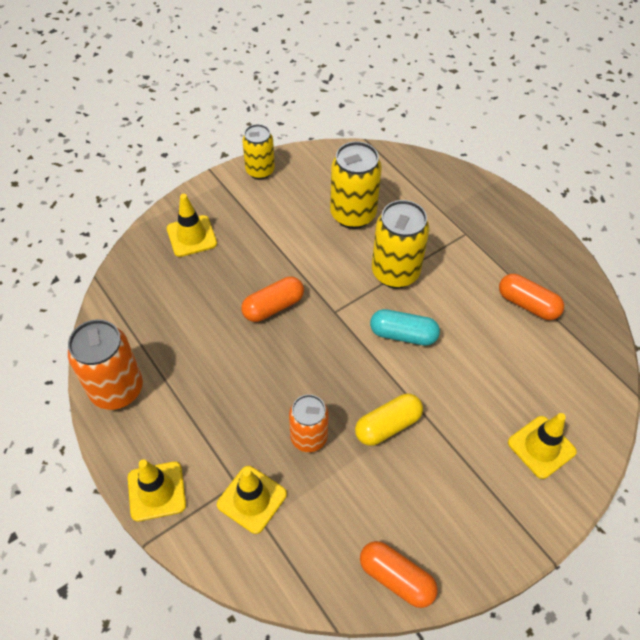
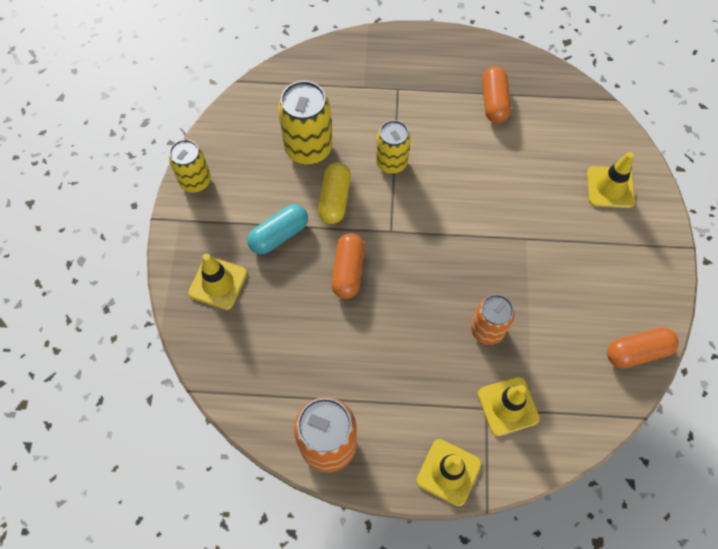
camera: 50 degrees left, 10 degrees up
(388, 426) = (519, 269): yellow capsule -> yellow capsule (335, 199)
(395, 272) = (391, 163): yellow can -> yellow can, size x0.66
(403, 334) = (451, 200): turquoise capsule -> turquoise capsule (279, 235)
(527, 304) = (494, 102): orange capsule -> orange capsule turned 75 degrees counterclockwise

